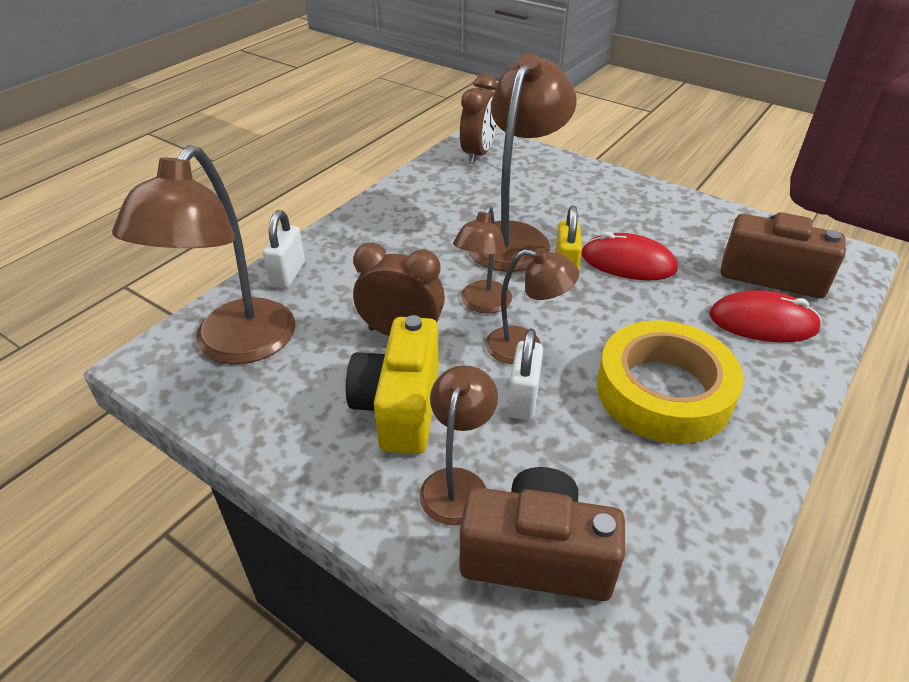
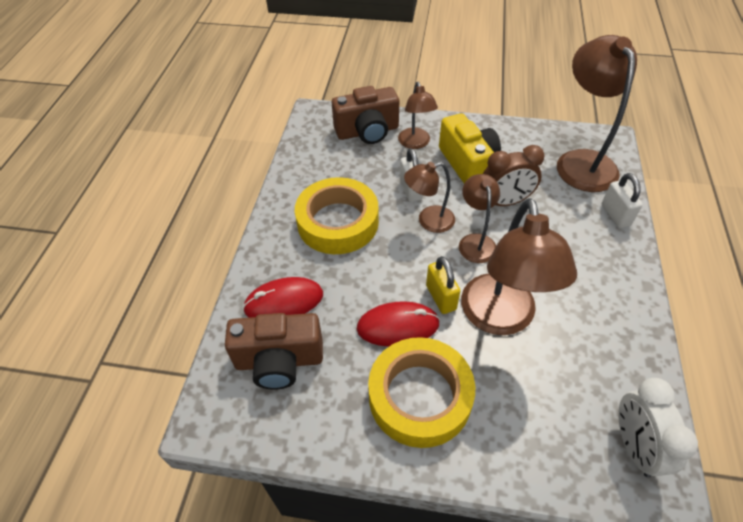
camera: 155 degrees right, 10 degrees up
(478, 154) = (634, 446): brown clock -> white clock
(631, 216) = (420, 396): none -> yellow tape

